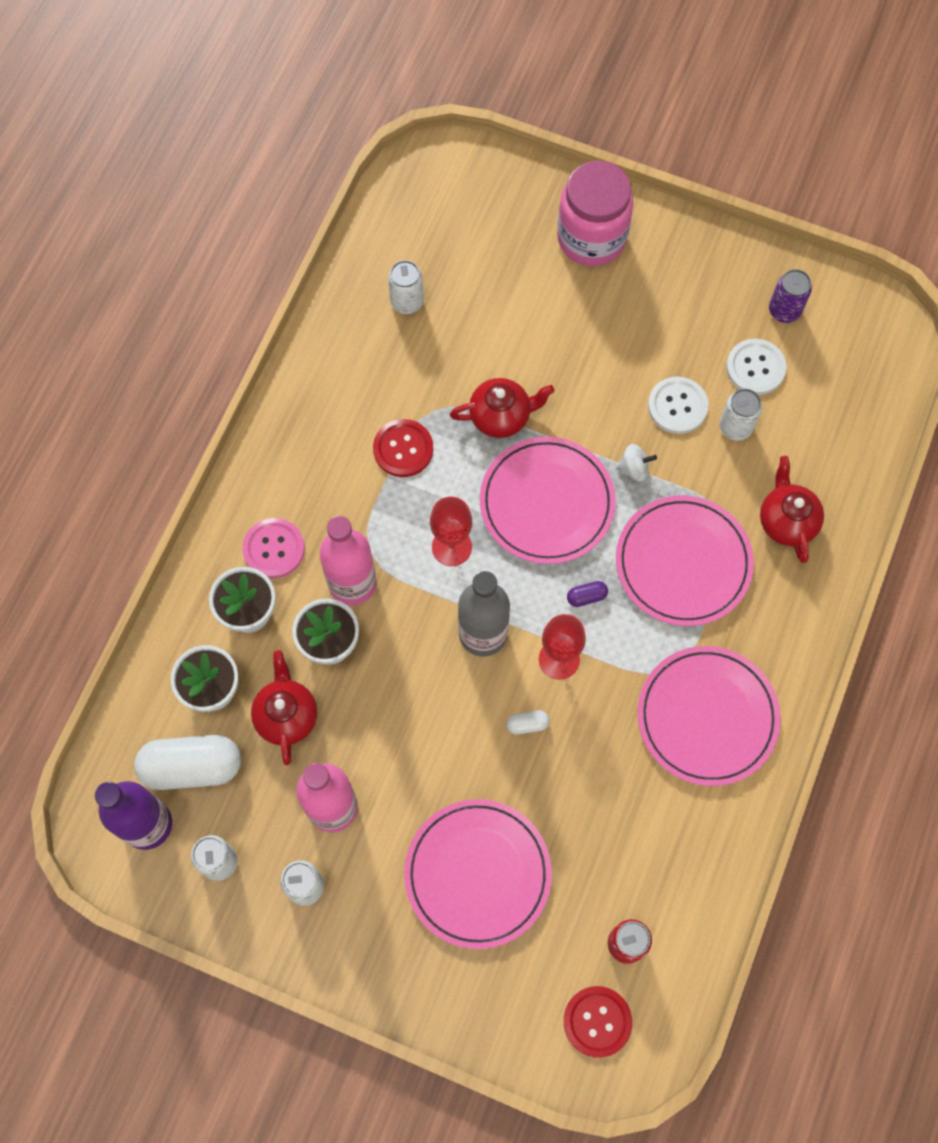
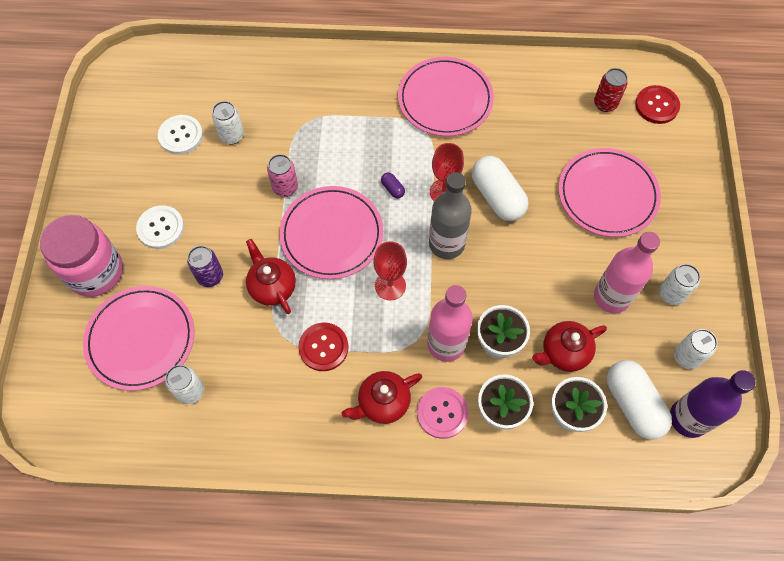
camera: 110 degrees left, 5 degrees down
(527, 724) = (497, 197): white capsule -> white capsule, size x2.39
(634, 468) = (285, 188): white spinning top -> pink can
(677, 406) = (226, 174): white button -> white button (160, 228)
(683, 562) = (345, 140): pink plate -> pink plate (141, 339)
(784, 311) = (128, 130): purple can -> purple can (210, 276)
(786, 521) = (292, 90): red teapot -> red teapot (383, 402)

